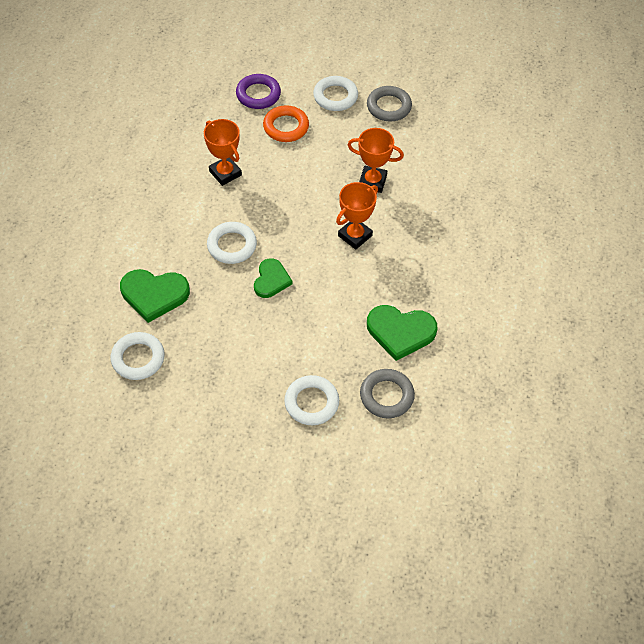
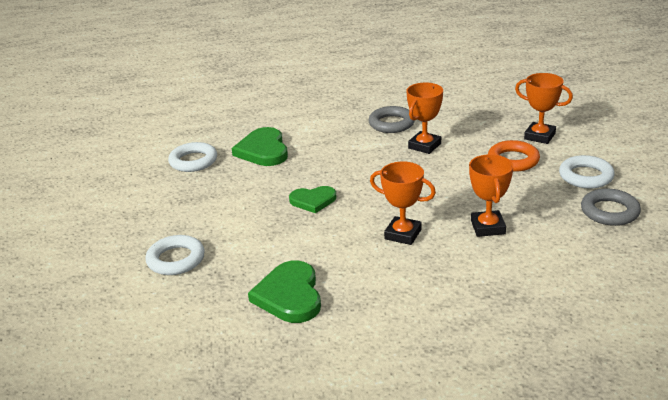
camera: 75 degrees right, 25 degrees down
(232, 245) = (341, 171): white ring -> none
(258, 94) = (539, 136): purple ring -> orange trophy
(386, 396) = (200, 306): grey ring -> grey ring (391, 123)

